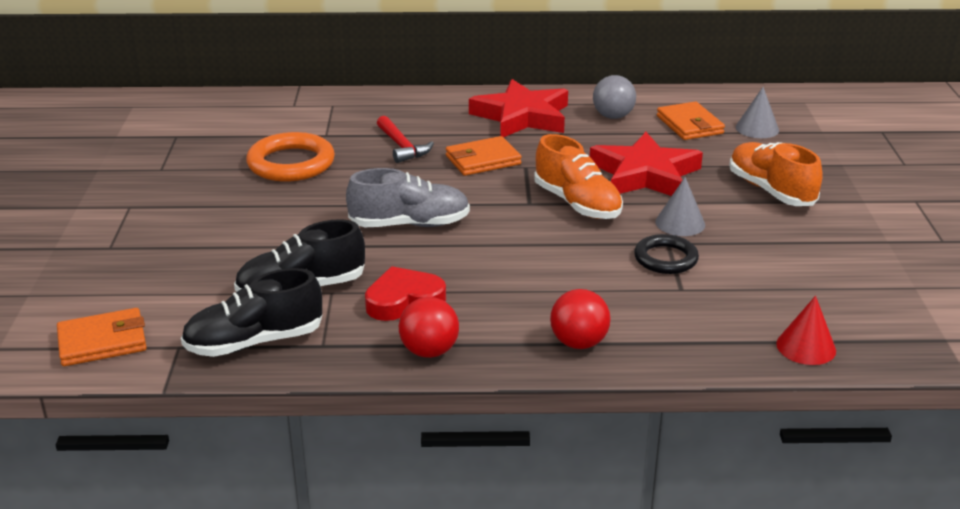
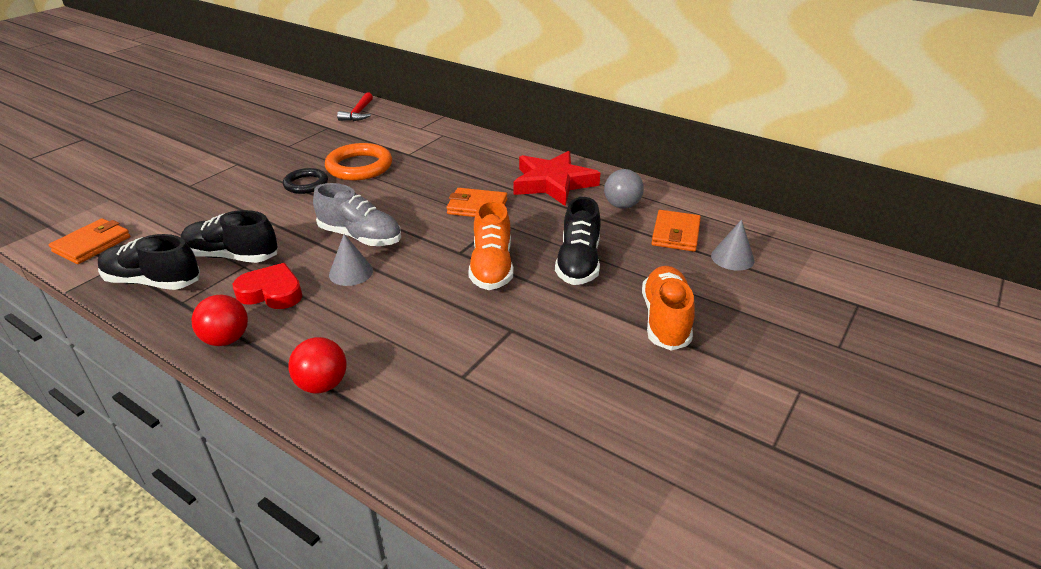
camera: 35 degrees right, 5 degrees up
(102, 341) = (92, 244): orange wallet -> orange wallet turned 75 degrees counterclockwise
(402, 146) = (440, 178): red hammer -> red hammer (358, 113)
(645, 174) = (578, 263): red star -> black shoe
(665, 259) = (489, 343): black ring -> black ring (306, 184)
(680, 223) = (546, 316): grey cone -> grey cone (351, 272)
(806, 347) = (483, 489): red cone -> none

